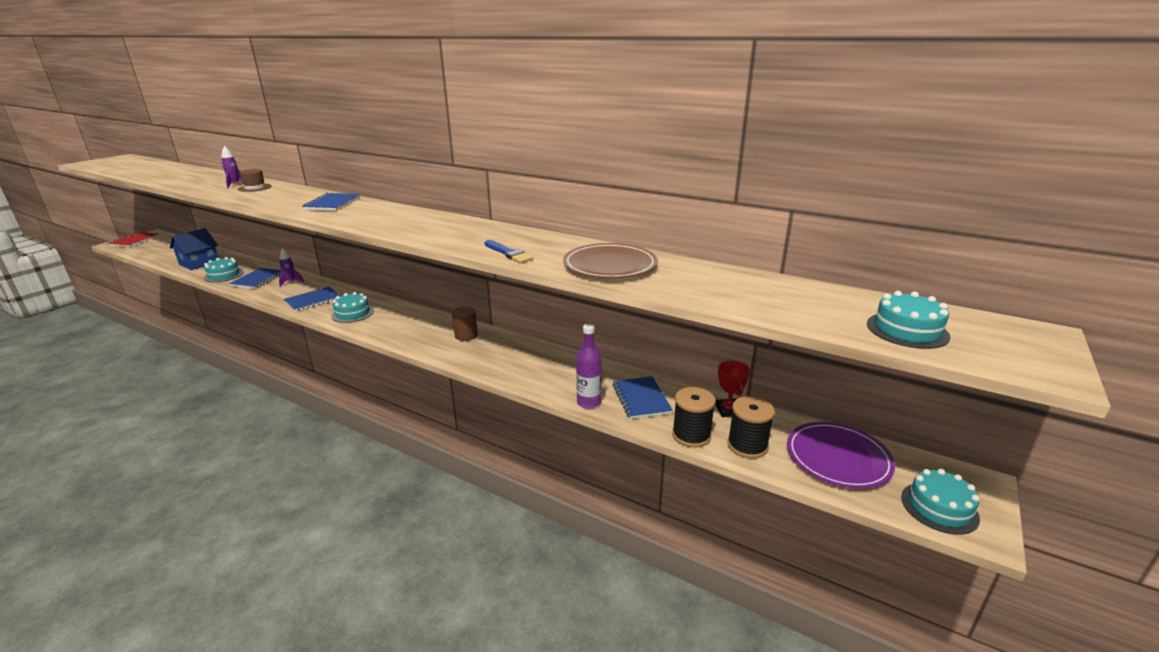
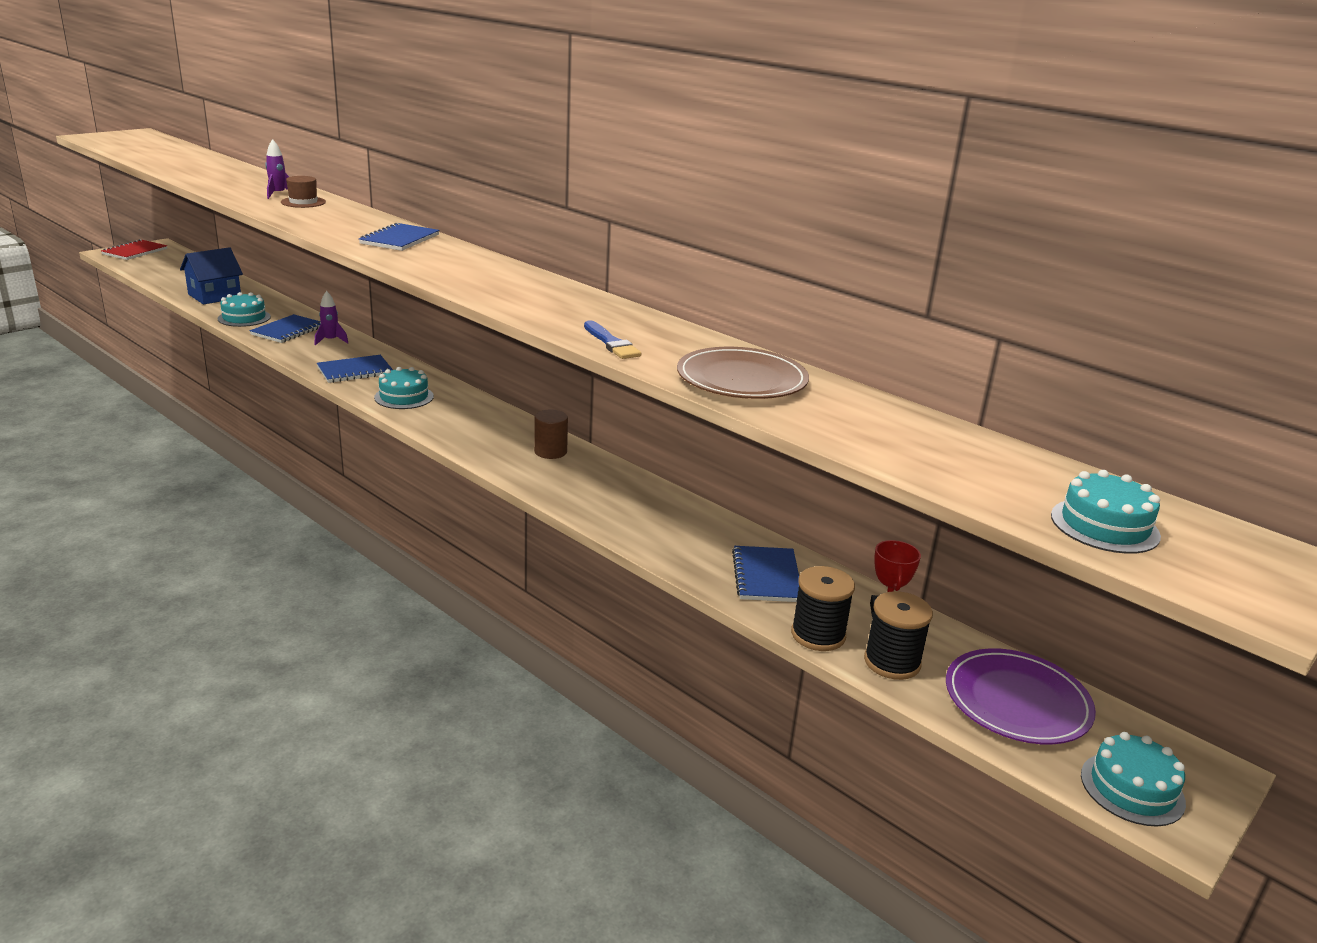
camera: 10 degrees right, 0 degrees up
(589, 403) = (691, 568): purple bottle -> none

